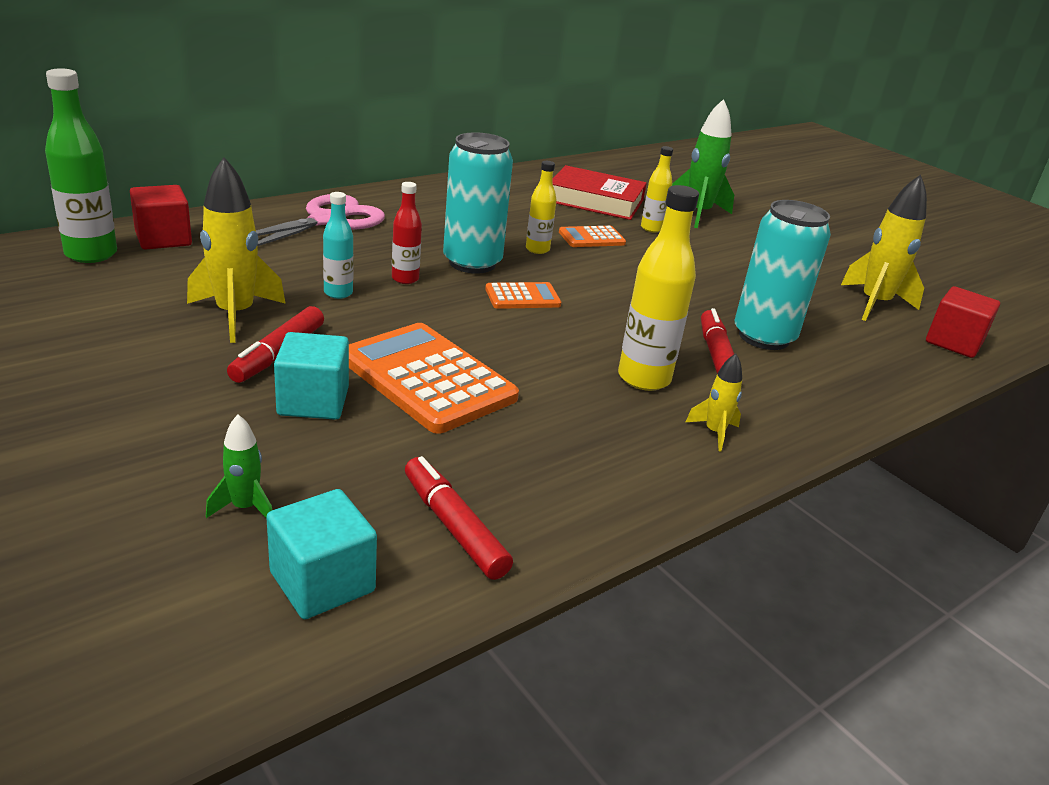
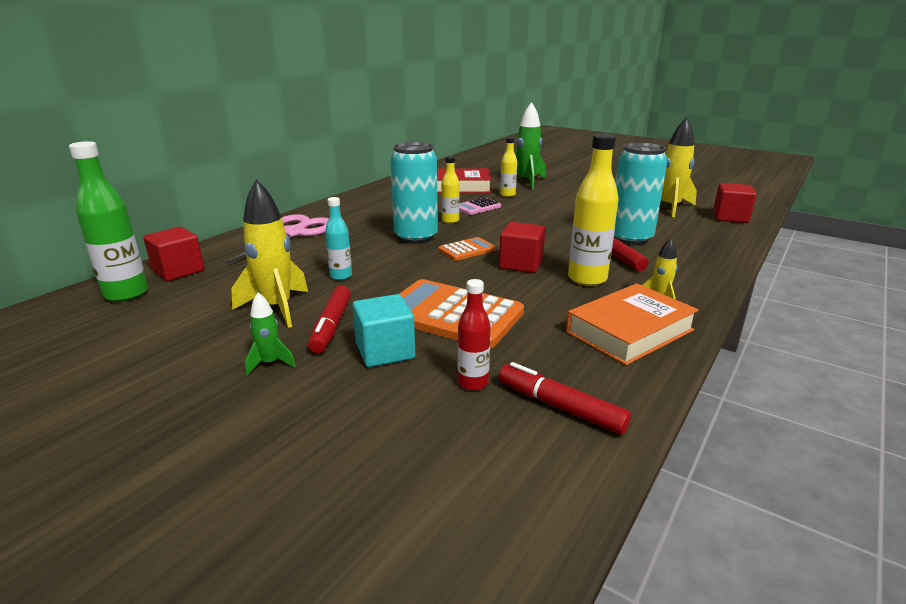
camera: 15 degrees left, 5 degrees down
(245, 507) = (399, 442): green rocket -> green rocket (270, 363)
(322, 582) = (505, 478): turquoise cube -> none
(405, 279) = (380, 257): red bottle -> red bottle (473, 383)
(575, 335) = (521, 264): none -> red cube
(591, 238) = (477, 207): orange calculator -> pink calculator
(630, 462) = (629, 331): none -> orange book

